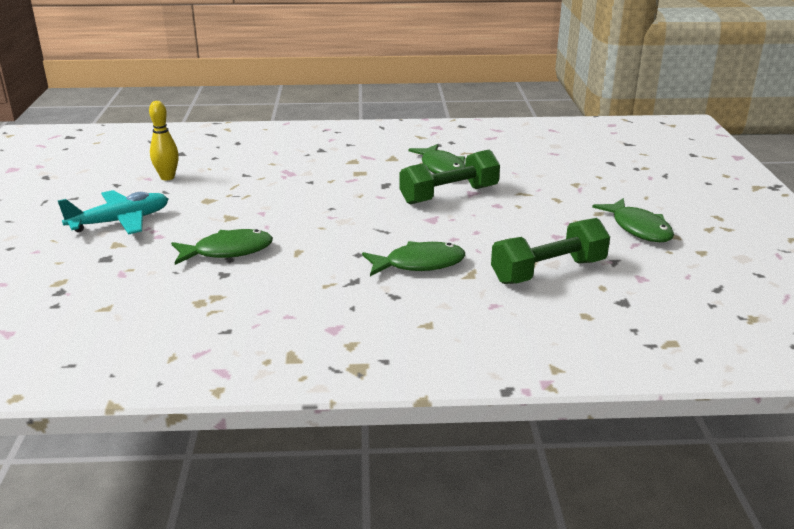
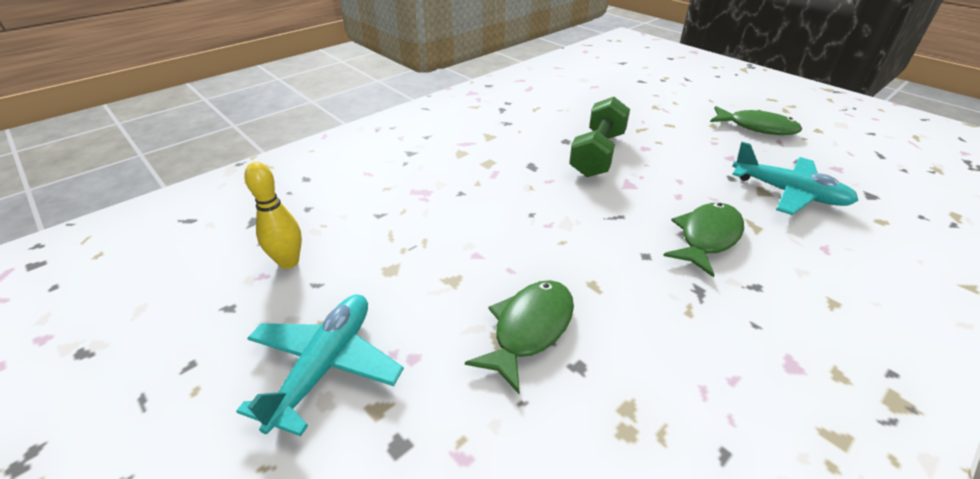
camera: 40 degrees left, 10 degrees up
(441, 168) = (545, 130): green fish -> none
(548, 271) = (788, 193): green dumbbell -> turquoise plane

